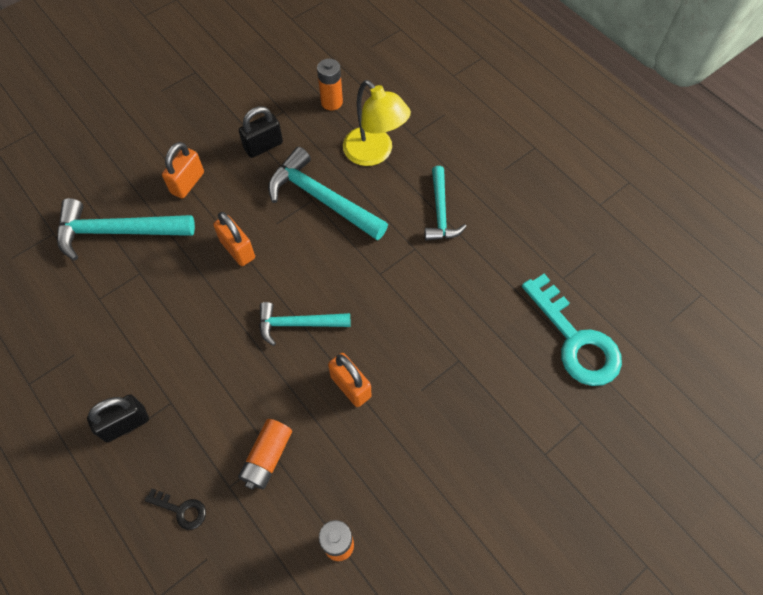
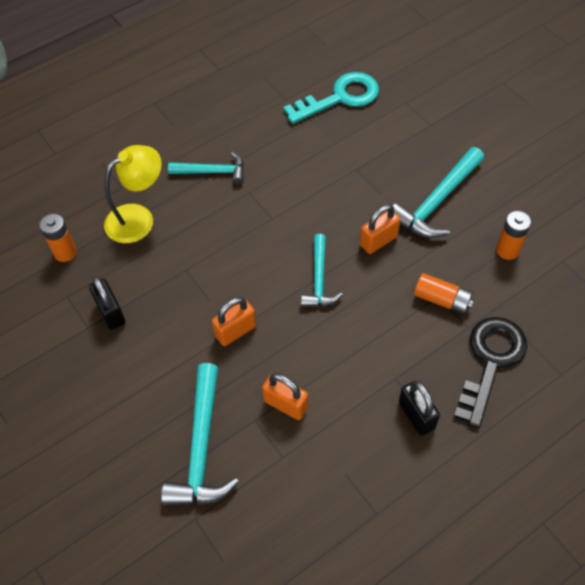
camera: 85 degrees left, 5 degrees down
(181, 510) = (490, 362): black key -> black key, size x2.25
(187, 183) = (147, 383): orange padlock -> orange padlock (286, 404)
(322, 199) = (185, 261): turquoise hammer -> turquoise hammer (436, 202)

